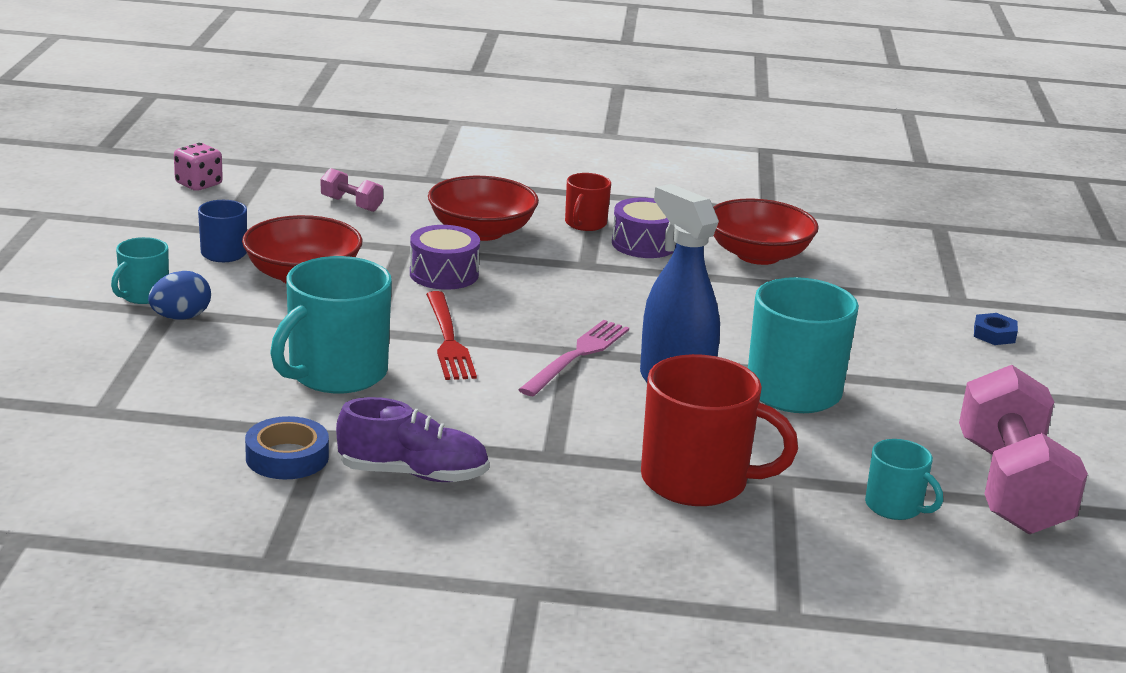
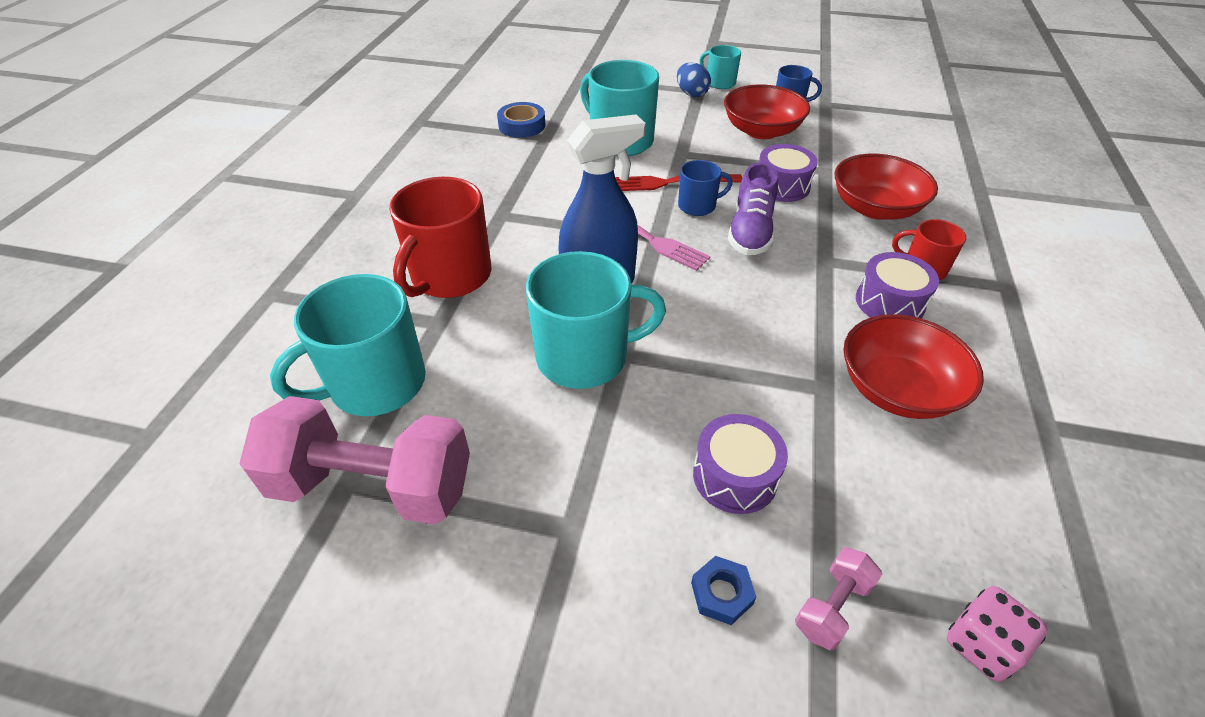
camera: 100 degrees right, 20 degrees up
(199, 184) = (902, 94): pink dice -> pink dice (981, 644)
(351, 204) = (900, 150): pink dumbbell -> pink dumbbell (832, 606)
(413, 474) = (493, 163): purple shoe -> purple shoe (750, 232)
(499, 324) = (698, 206): none -> blue mug
(890, 324) = (735, 476): none -> purple drum
(895, 507) = (375, 384): turquoise mug -> turquoise mug, size x1.89

